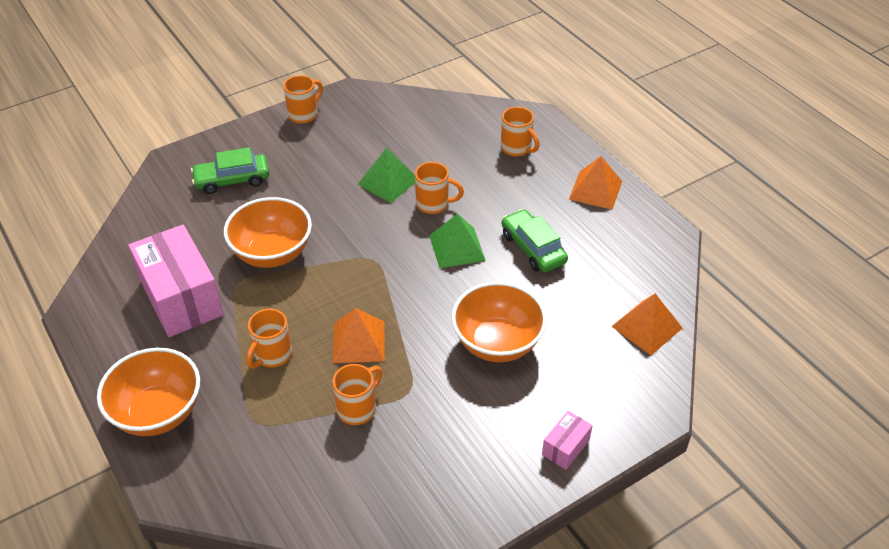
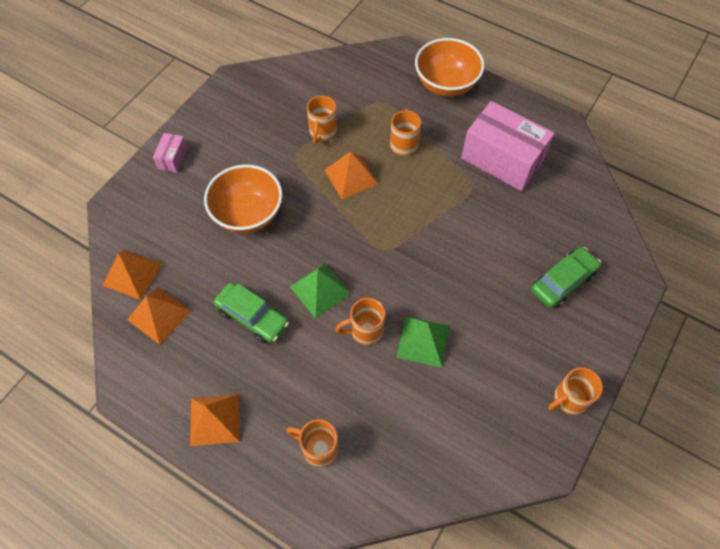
camera: 155 degrees right, 15 degrees up
(272, 253) = (467, 222): orange bowl -> none
(304, 114) = (569, 399): orange mug -> orange mug turned 45 degrees clockwise
(626, 280) = (159, 315): none -> orange pyramid

